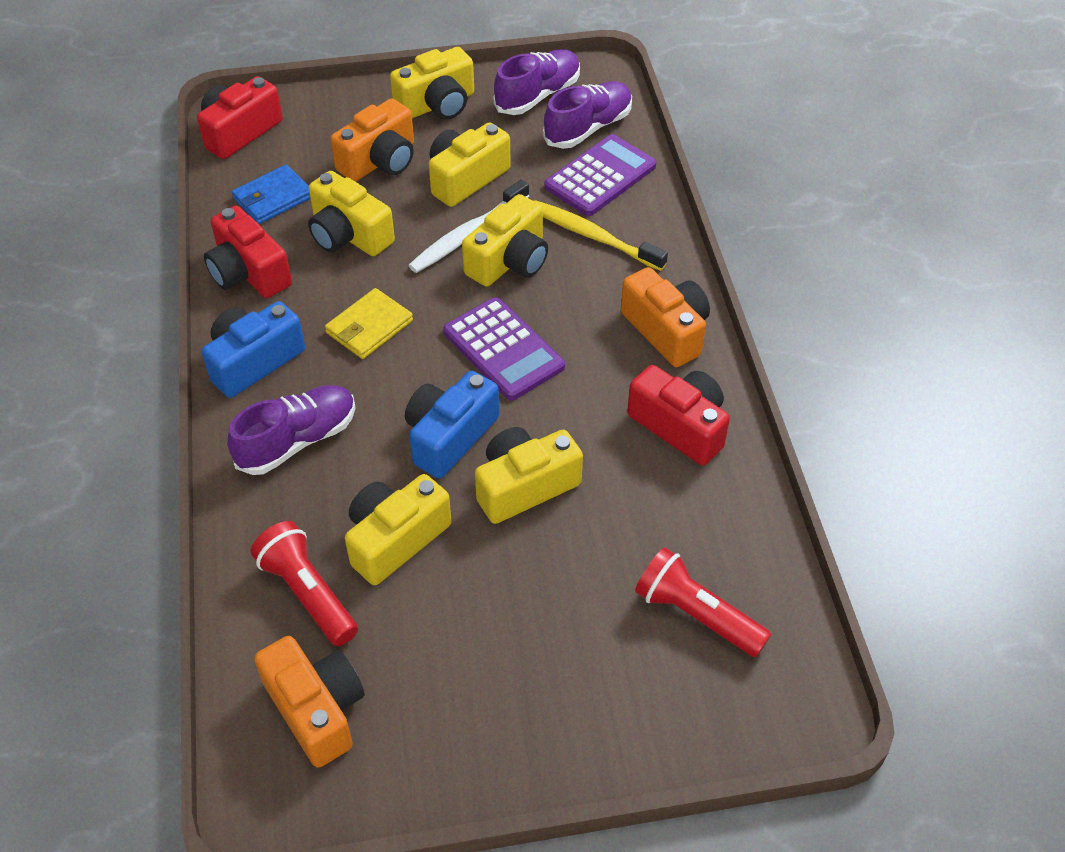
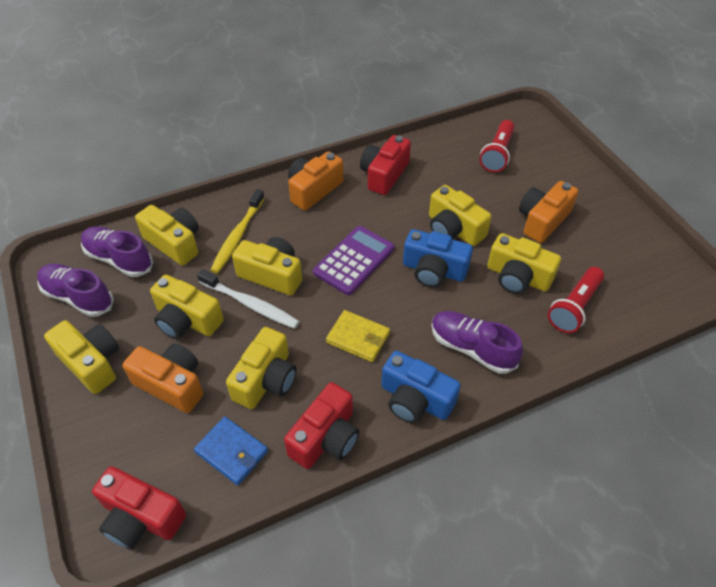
camera: 105 degrees left, 0 degrees up
(316, 709) = (636, 282): orange camera -> orange camera (542, 220)
(600, 176) = (174, 243): purple calculator -> yellow camera

